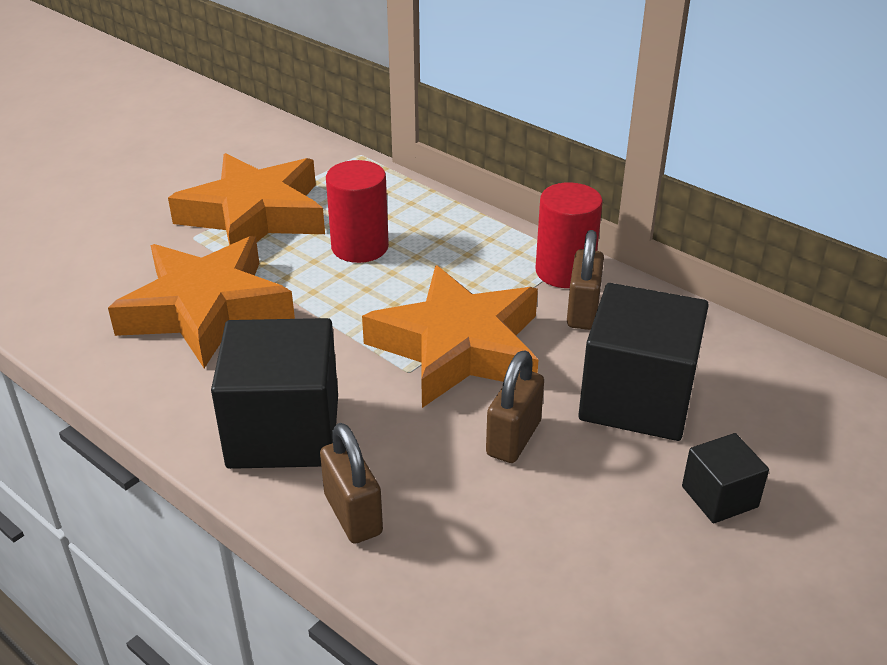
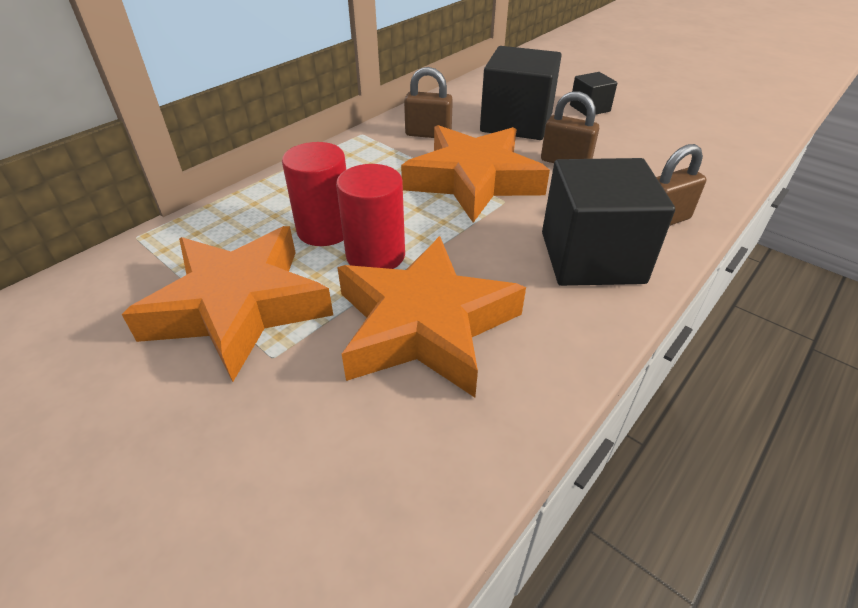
camera: 90 degrees left, 5 degrees up
(564, 271) = (379, 138): red cylinder -> red cylinder (375, 255)

